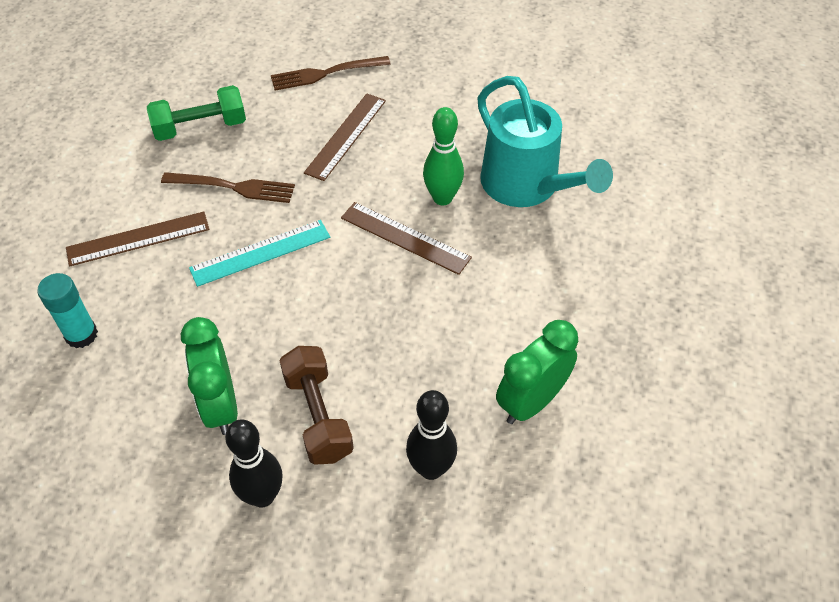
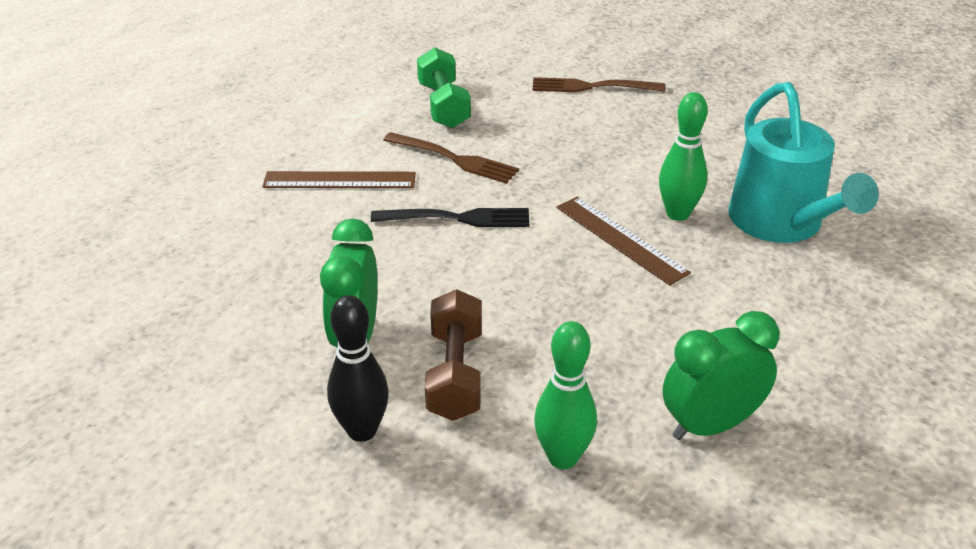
camera: 20 degrees right, 15 degrees down
(81, 335) = (246, 244): turquoise glue stick -> none
(200, 127) = (443, 106): green dumbbell -> green dumbbell turned 75 degrees clockwise
(260, 253) = (457, 218): turquoise ruler -> black fork
(346, 136) = (591, 141): brown ruler -> none
(431, 468) = (563, 457): black bowling pin -> green bowling pin

